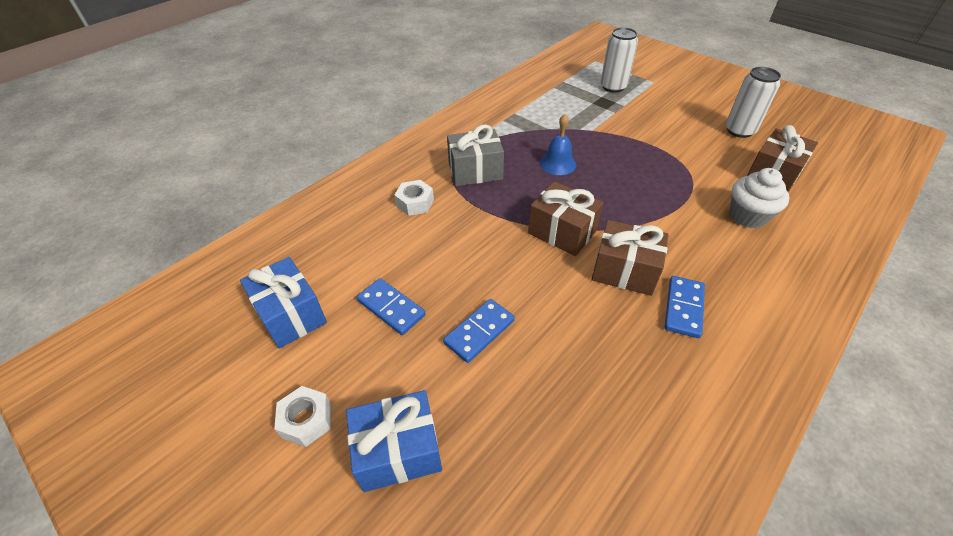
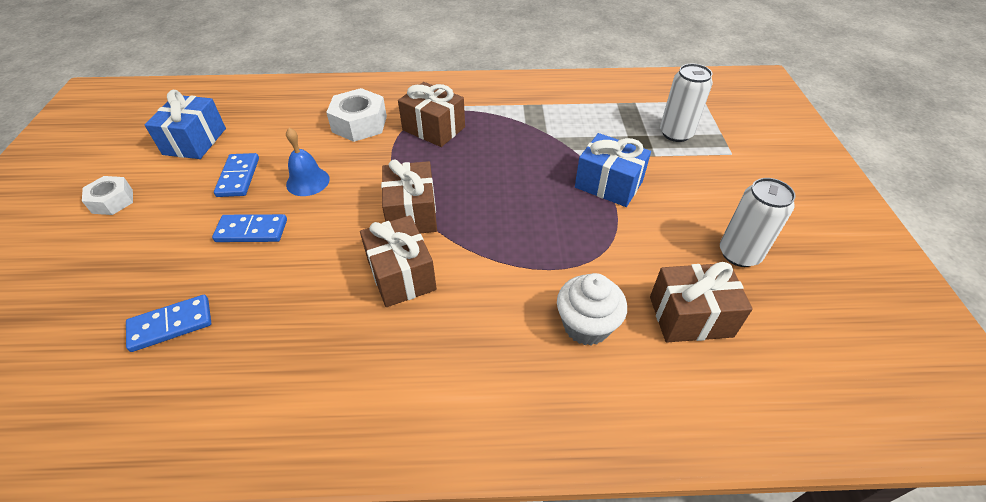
camera: 45 degrees right, 0 degrees up
(398, 451) = (113, 254): blue gift -> blue gift (608, 184)
(415, 203) = (359, 124): white nut -> white nut, size x1.57
(475, 171) = (433, 129): grey gift -> brown gift
(558, 163) = (502, 163): blue bell -> blue bell (308, 181)
(683, 308) = (390, 337): blue domino -> blue domino (171, 324)

